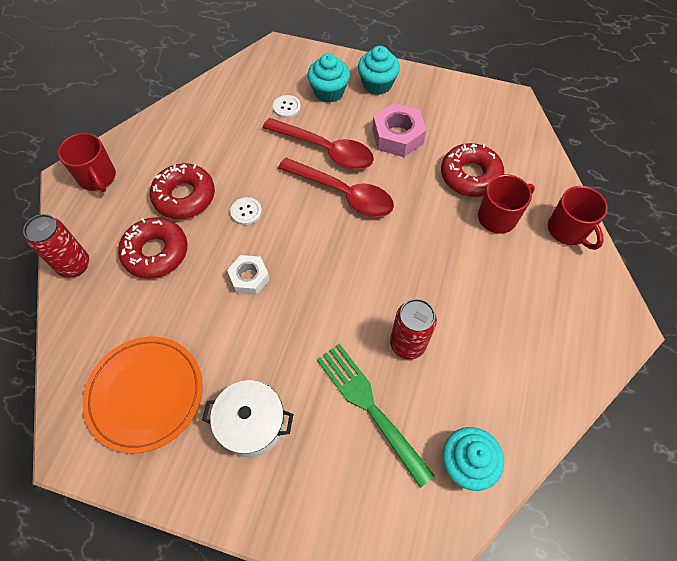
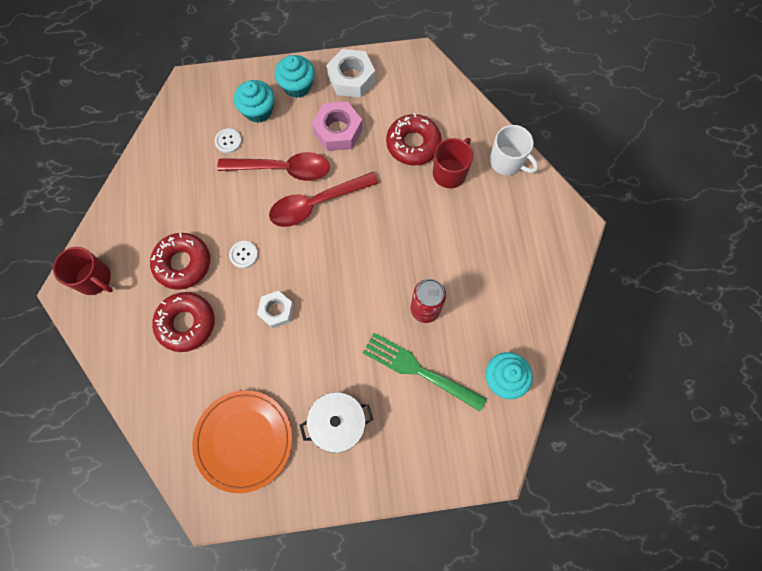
camera: 25 degrees left, 10 degrees up
(74, 265) = (122, 365): red can -> none
(343, 193) = (317, 203): red spoon -> red spoon turned 150 degrees clockwise
(434, 95) = (351, 78): none -> white nut
(568, 230) = (507, 162): red mug -> white mug

